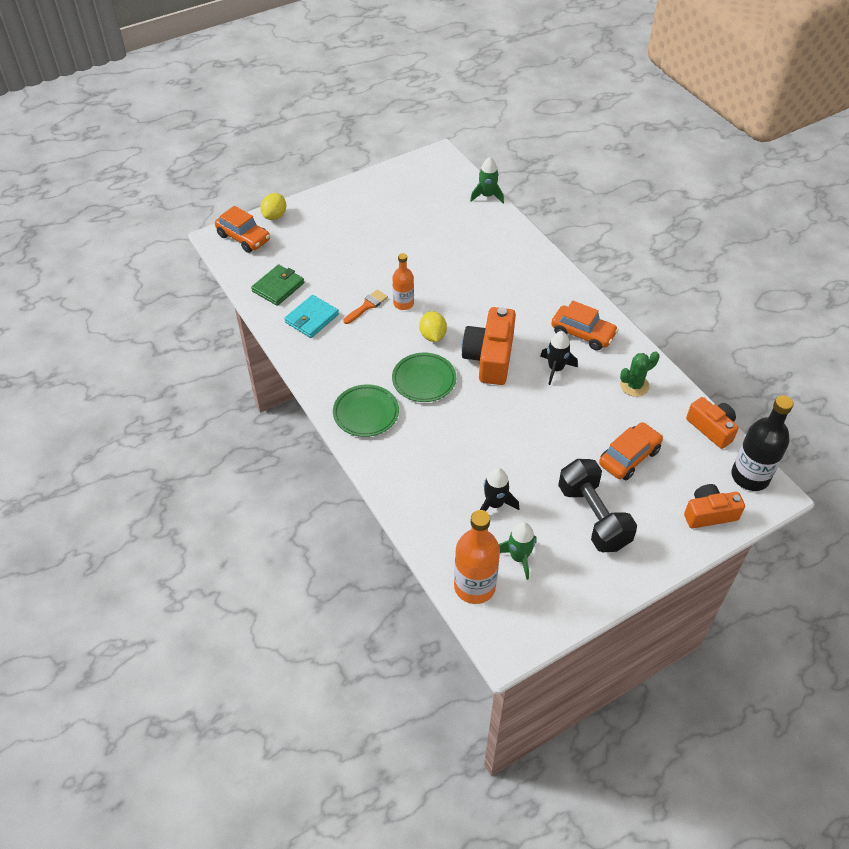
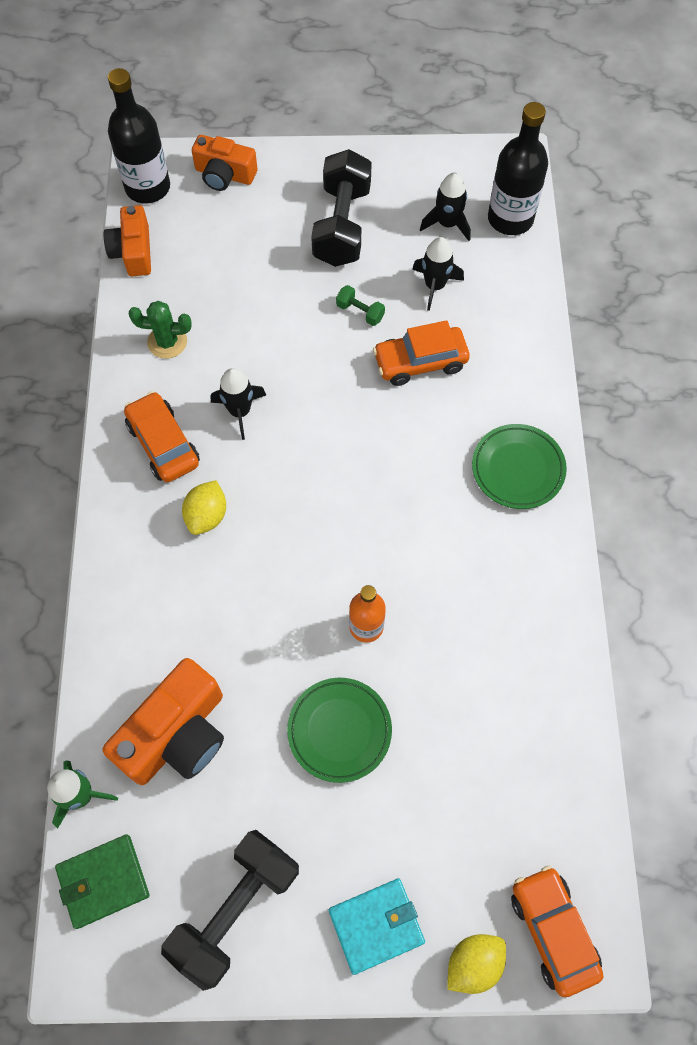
camera: 150 degrees left, 15 degrees up
(278, 287) = (540, 768): green wallet -> green wallet (103, 881)
(312, 318) = (516, 670): turquoise wallet -> turquoise wallet (376, 925)
(367, 306) = (421, 651): orange brush -> none
(390, 192) = (235, 909): none -> black dumbbell
(424, 380) = (416, 480): green plate -> green plate (339, 730)
(432, 336) = (361, 545): yellow lemon -> yellow lemon (207, 516)
(474, 586) = (510, 219): orange bottle -> black bottle
(490, 357) = (308, 470): orange camera -> orange camera (177, 734)
(519, 557) = (447, 224): green rocket -> black rocket
(531, 461) = (360, 312): none -> green dumbbell
(629, 457) = (251, 265): orange car -> orange car (420, 362)

